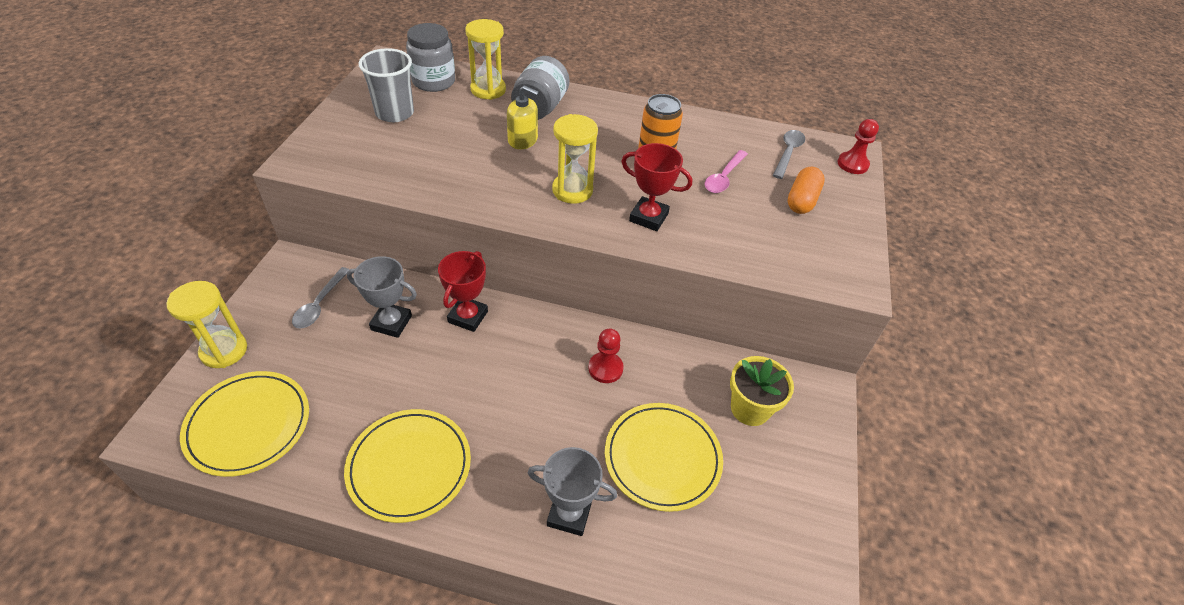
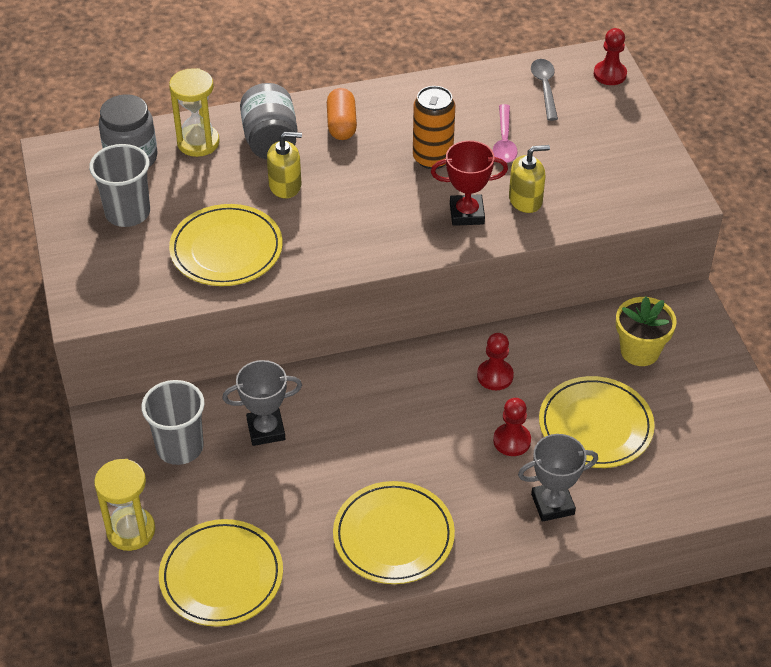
camera: 25 degrees left, 0 degrees up
(319, 304) = (180, 447): grey spoon -> grey cup
(437, 164) = (226, 249): none -> yellow plate
(468, 317) = (333, 390): red trophy -> none
(572, 190) = (377, 218): yellow hourglass -> none
(577, 433) = (512, 441): none -> red pawn
(708, 228) = (525, 200): none -> yellow soap dispenser
(802, 200) = (588, 134): orange capsule -> orange capsule (342, 124)

